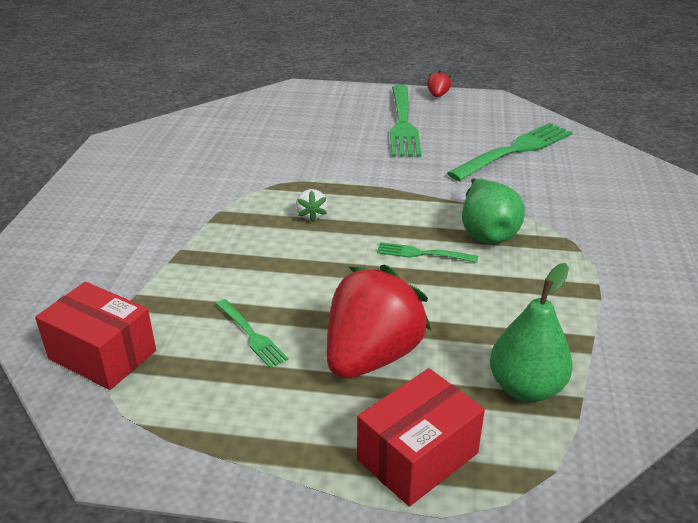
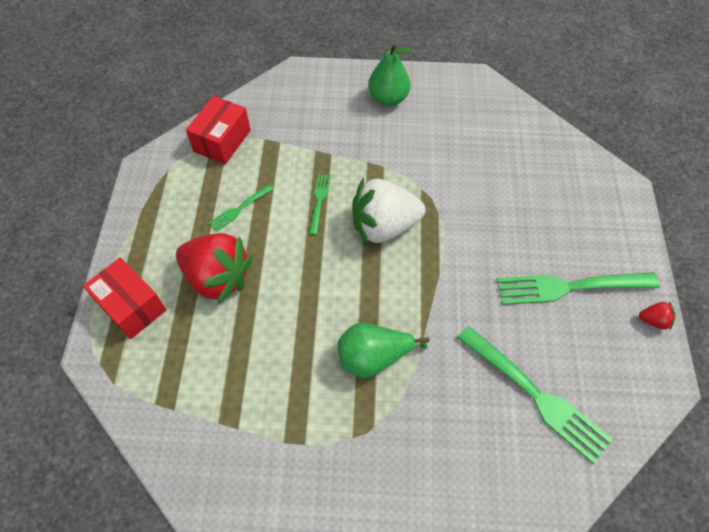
camera: 85 degrees right, 25 degrees up
(311, 215) = (384, 226): white strawberry -> white strawberry, size x2.45
(423, 254) = (337, 308): green fork -> green fork (319, 201)
(526, 388) = (184, 372): green pear -> green pear (388, 98)

